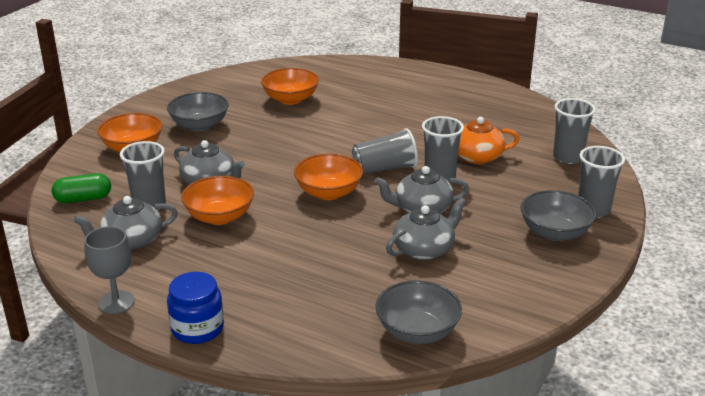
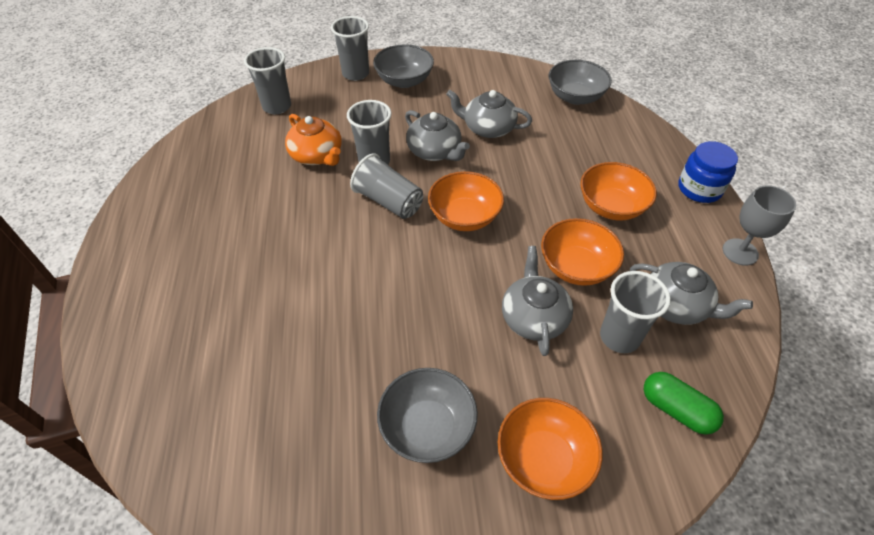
camera: 125 degrees left, 20 degrees up
(290, 99) = (281, 373): orange bowl -> orange bowl (611, 206)

